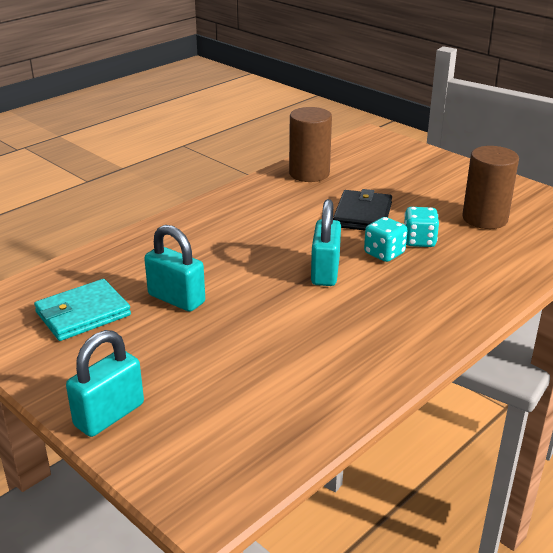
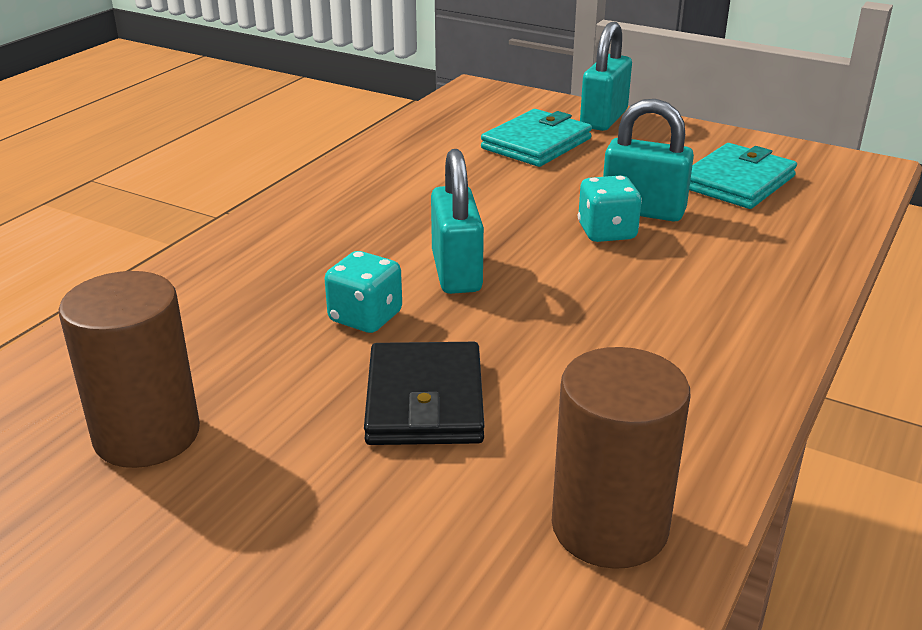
camera: 165 degrees right, 0 degrees up
(201, 387) = (536, 143): none -> turquoise wallet
(419, 241) = (301, 353): turquoise dice -> turquoise dice (607, 232)

